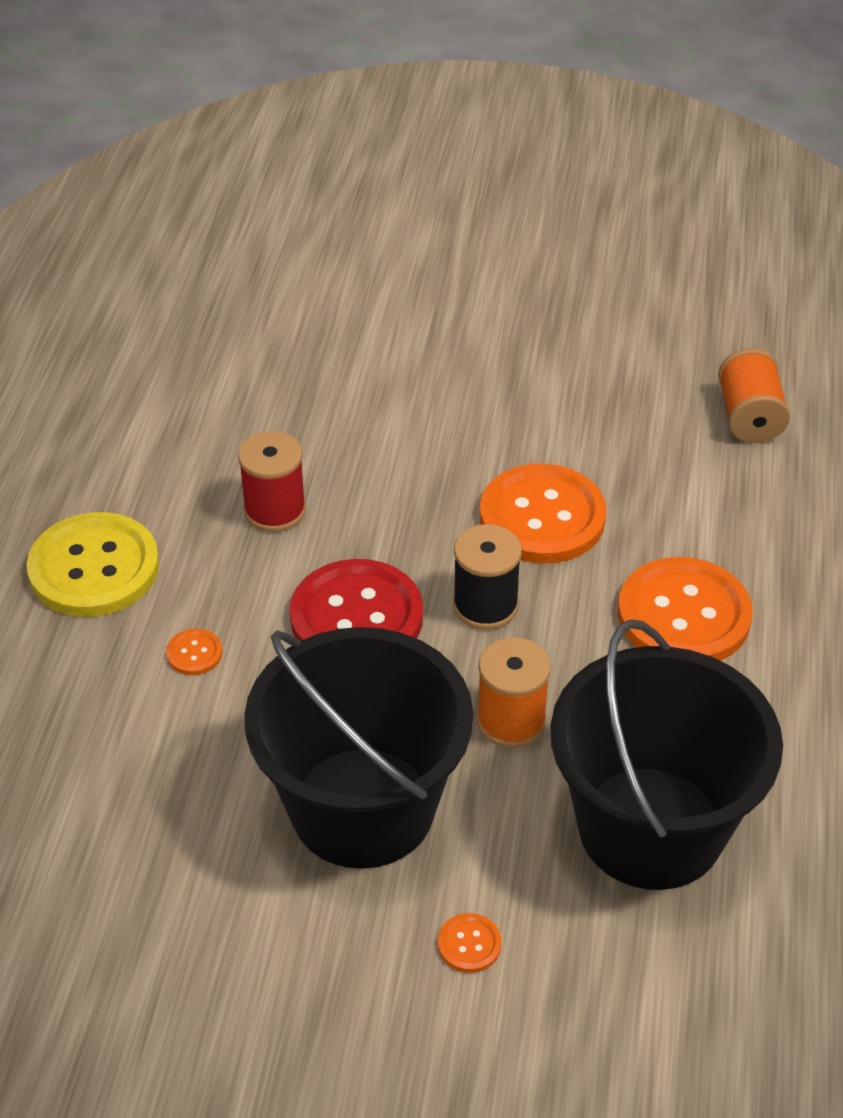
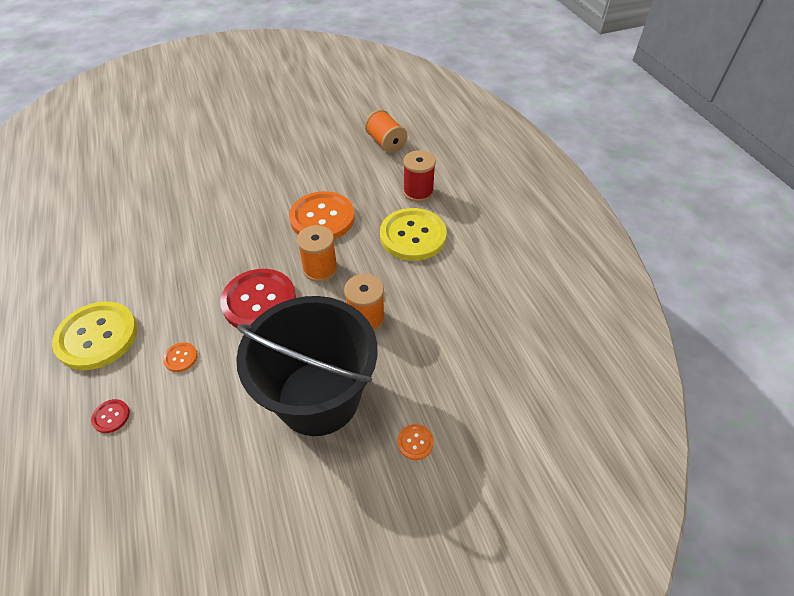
camera: 30 degrees left, 5 degrees up
(60, 695) = (111, 416): none -> red button
(275, 510) = (186, 266): red spool -> red spool (418, 192)
(485, 606) = (320, 269): black spool -> orange spool
(651, 827) = (461, 339): black bucket -> none
(683, 615) = (413, 236): orange button -> yellow button

